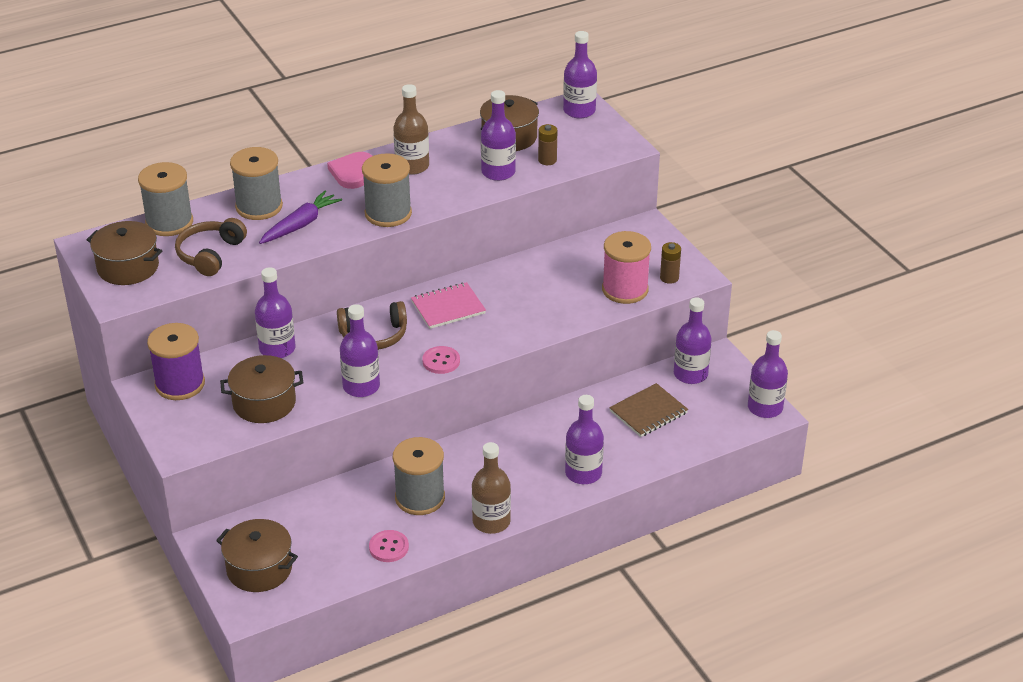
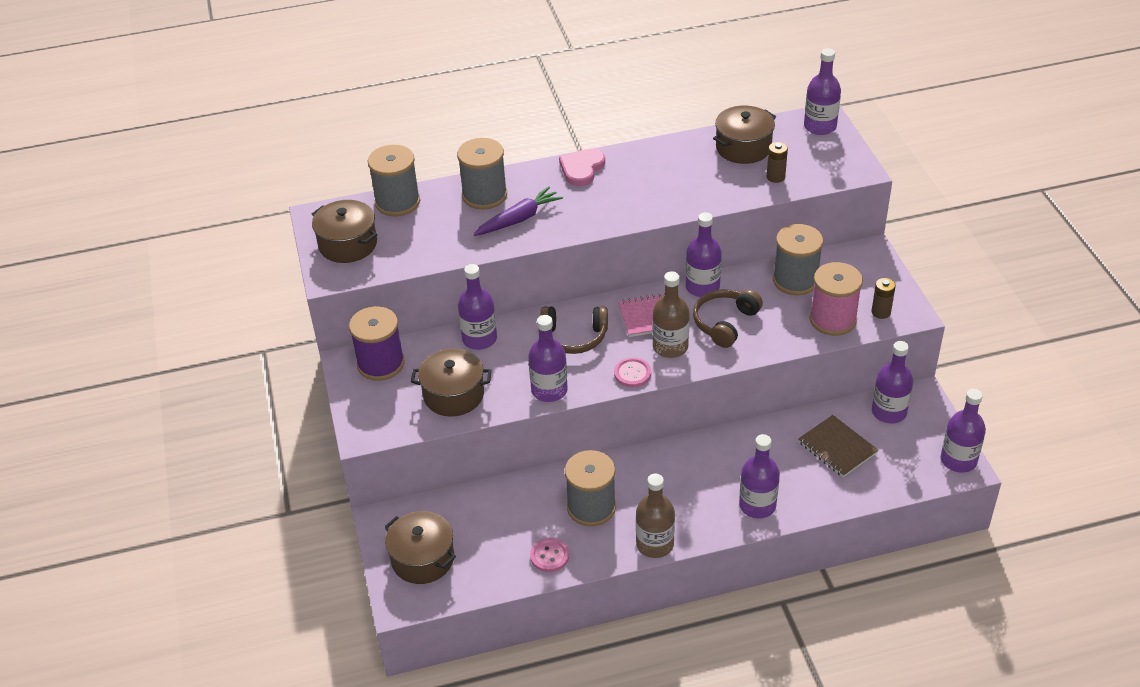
camera: 15 degrees right, 5 degrees up
(210, 254) = (426, 240): brown headphones -> brown headphones (725, 323)
(388, 213) = (605, 217): grey spool -> grey spool (795, 280)
(412, 166) = (641, 168): brown bottle -> brown bottle (670, 347)
(498, 172) = (723, 184): purple bottle -> purple bottle (702, 287)
(648, 412) = (837, 447): brown notebook -> brown notebook turned 75 degrees clockwise

